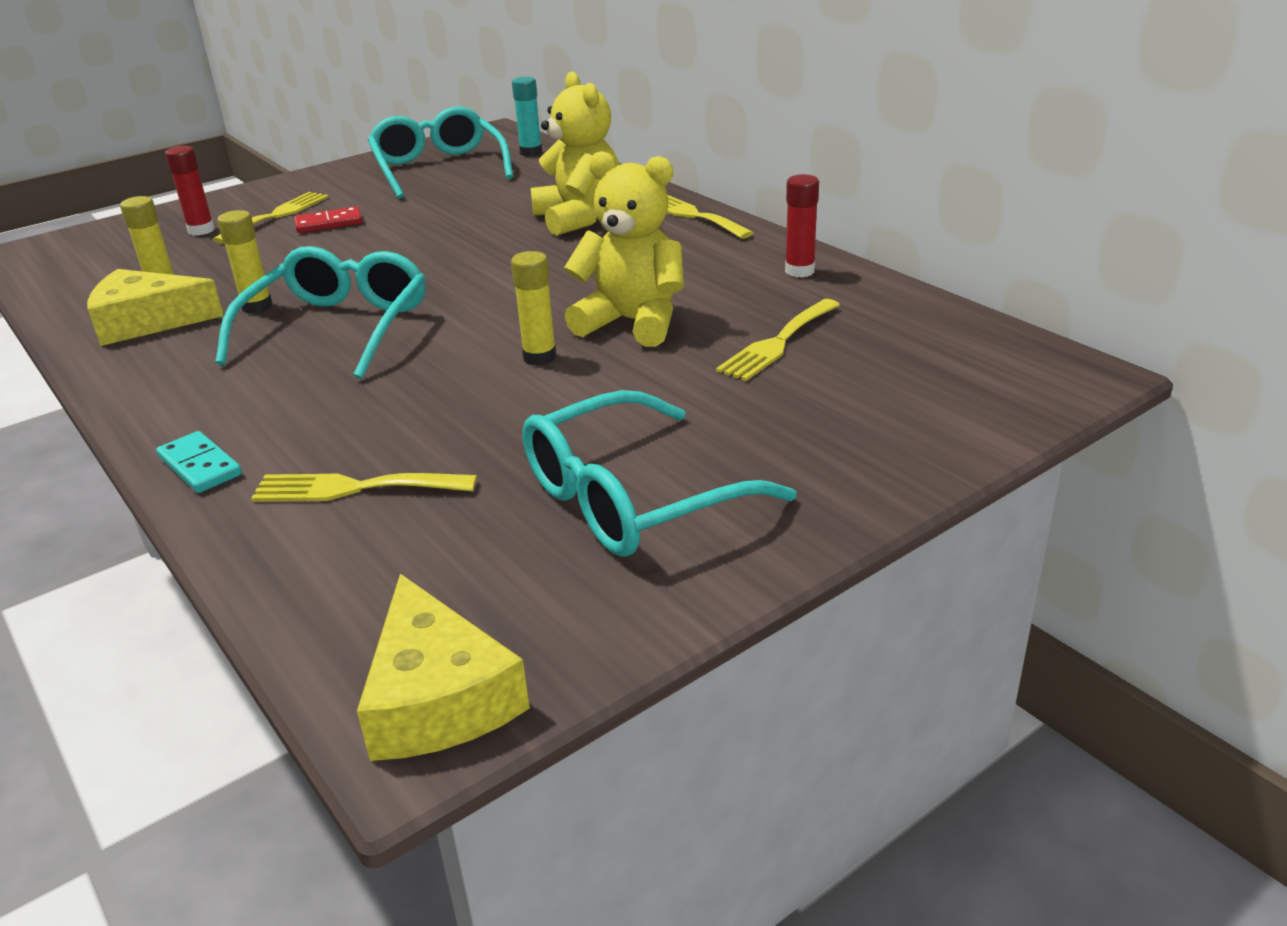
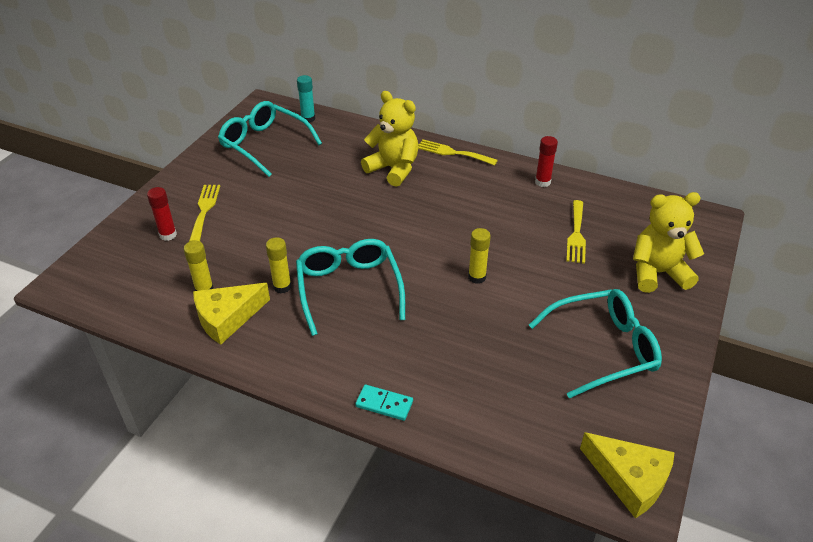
camera: 30 degrees left, 10 degrees up
(329, 223) = (247, 208): red domino -> none
(354, 488) = (476, 388): yellow fork -> none
(632, 322) = (498, 240): yellow teddy bear -> yellow teddy bear (657, 273)
(633, 498) = (603, 348): turquoise glasses -> turquoise glasses turned 135 degrees counterclockwise

